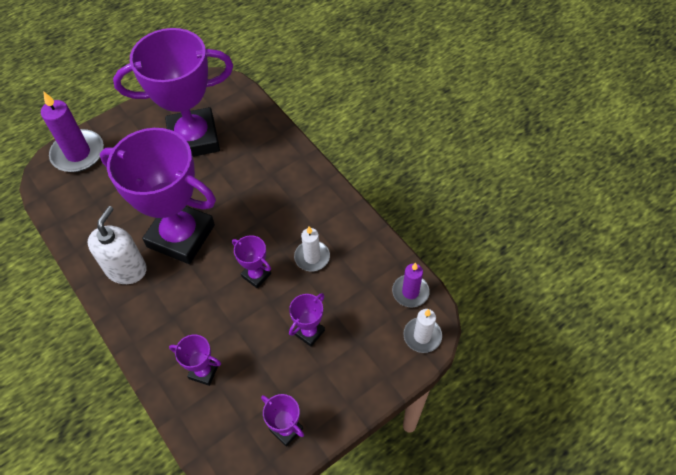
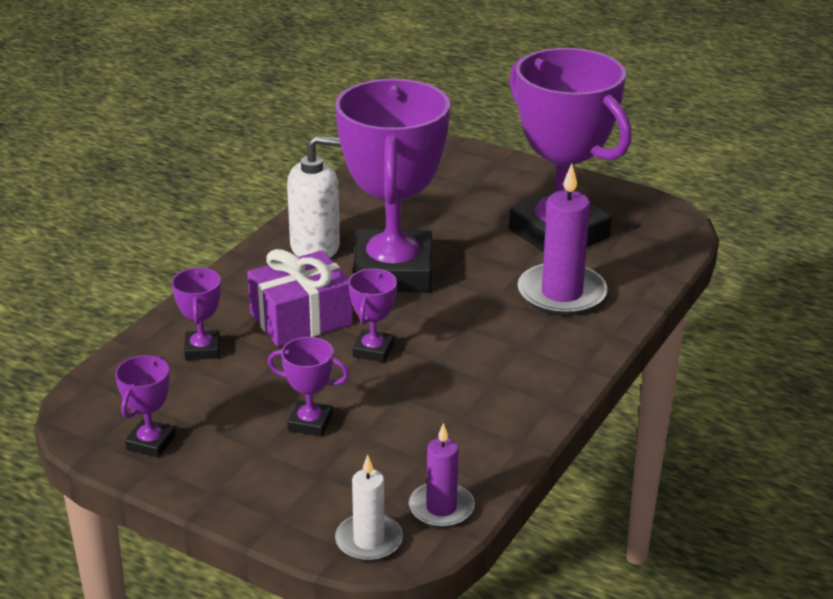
camera: 65 degrees right, 25 degrees down
(78, 153) = (460, 160): purple candle -> purple candle (561, 294)
(202, 303) = (301, 318): none -> purple gift
(312, 257) = (437, 392): white candle -> none

